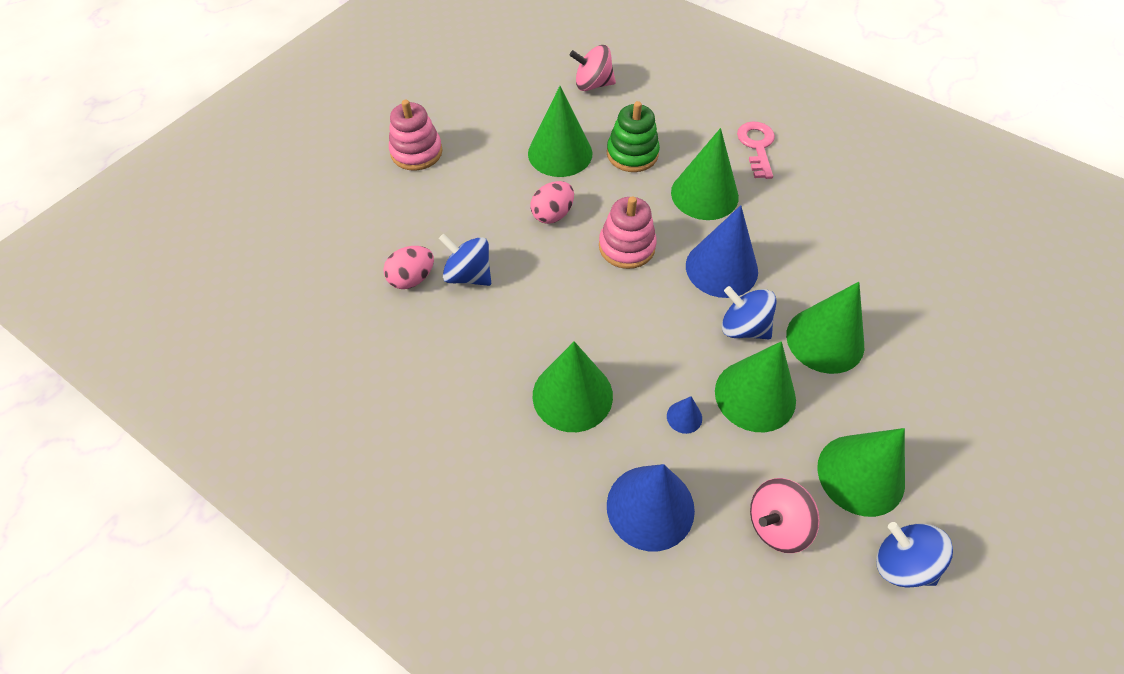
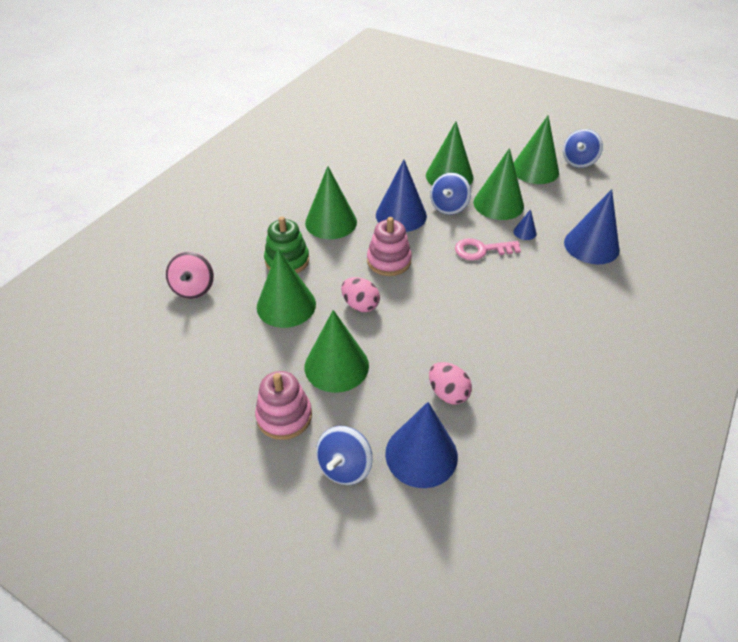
camera: 95 degrees left, 10 degrees down
(346, 247) = (421, 454): none -> blue cone
(468, 275) = (435, 353): blue spinning top -> blue spinning top (344, 467)
(572, 395) = (528, 283): green cone -> green cone (336, 366)
(756, 146) = (279, 196): pink key -> pink key (481, 250)
(776, 524) = (578, 199): pink spinning top -> none

